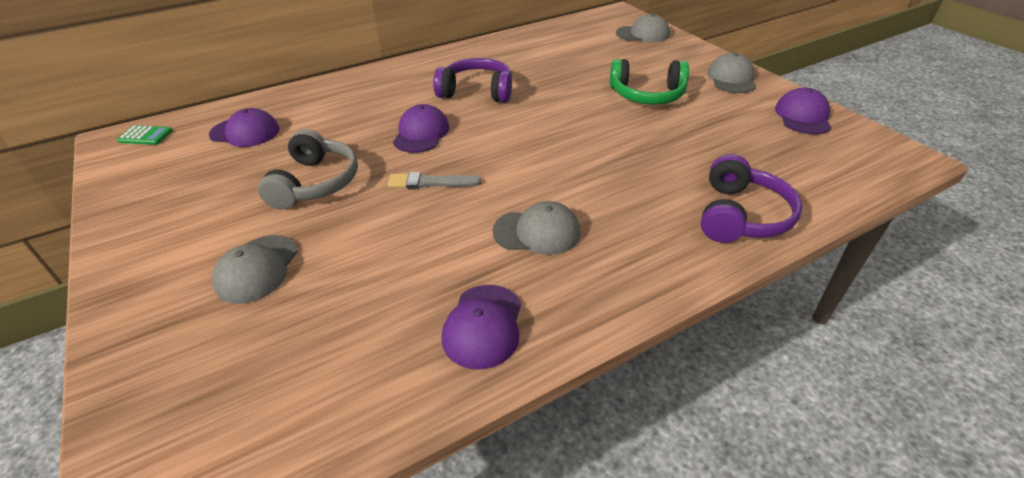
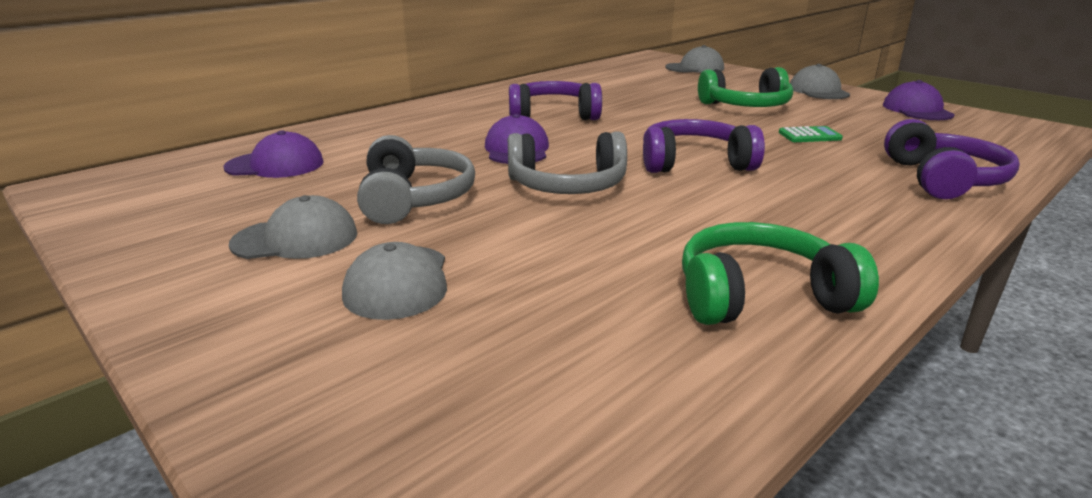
camera: 15 degrees left, 15 degrees down
(145, 136) = (123, 179): green calculator -> green calculator (809, 136)
(430, 182) = (567, 186): grey brush -> grey headphones
(483, 326) = (760, 296): purple cap -> green headphones
(537, 232) = (739, 212): grey cap -> grey cap (296, 239)
(546, 167) = (694, 163): none -> purple headphones

